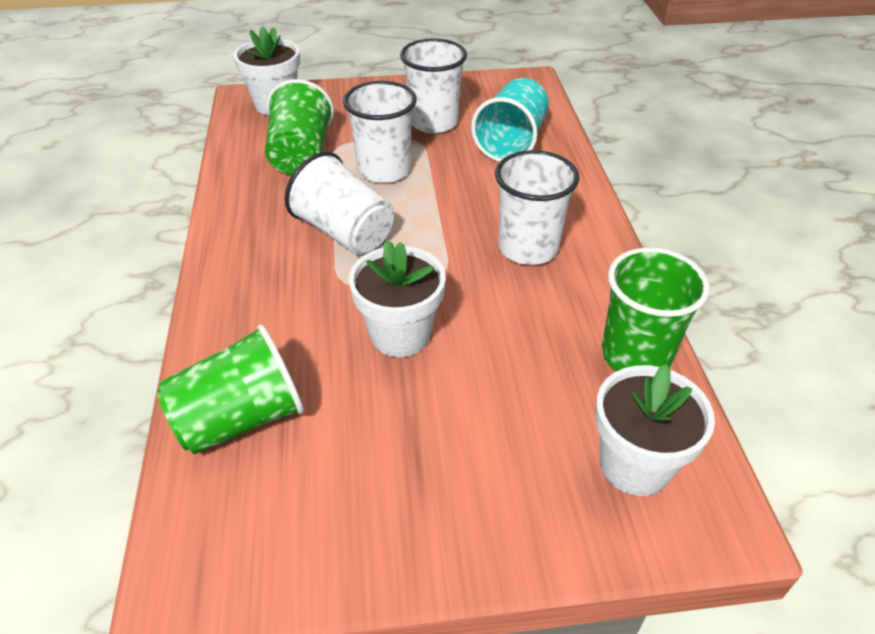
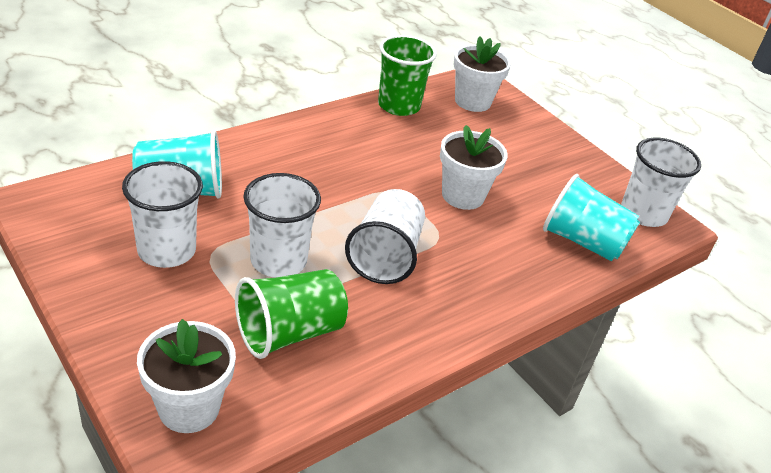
camera: 125 degrees left, 5 degrees down
(241, 418) = (583, 241): green cup -> turquoise cup
(528, 248) = (332, 157): white cup -> white cup (643, 213)

